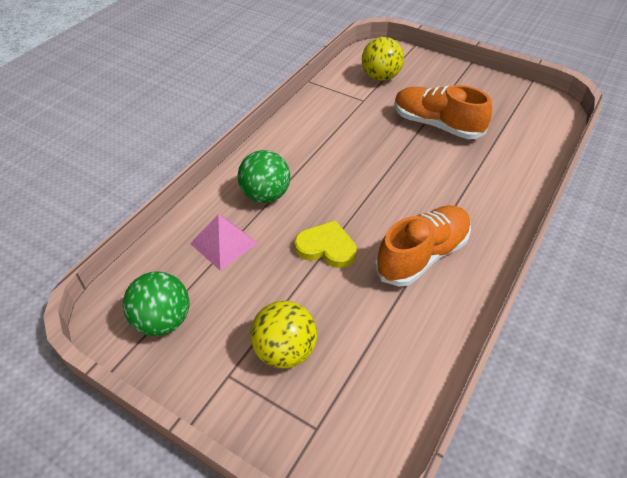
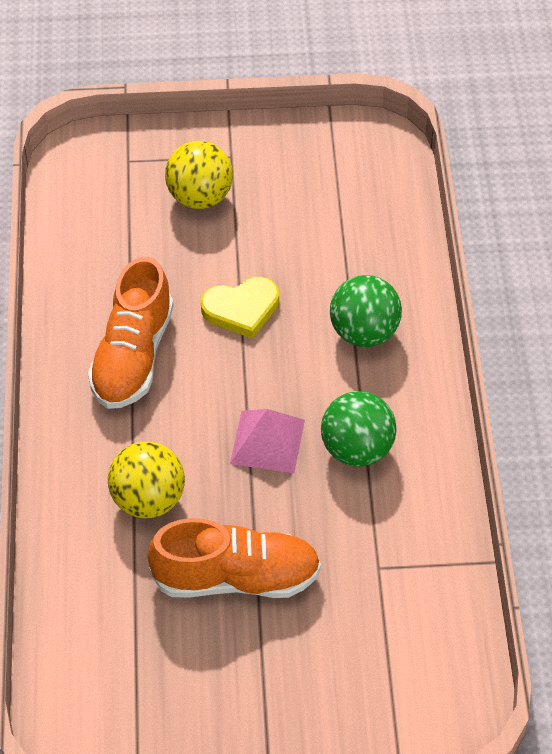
camera: 145 degrees right, 5 degrees up
(163, 320) = (330, 162): green ball -> green ball (357, 449)
(223, 243) = (351, 255): pink pyramid -> pink pyramid (267, 441)
(380, 77) = (393, 641): yellow ball -> yellow ball (148, 500)

